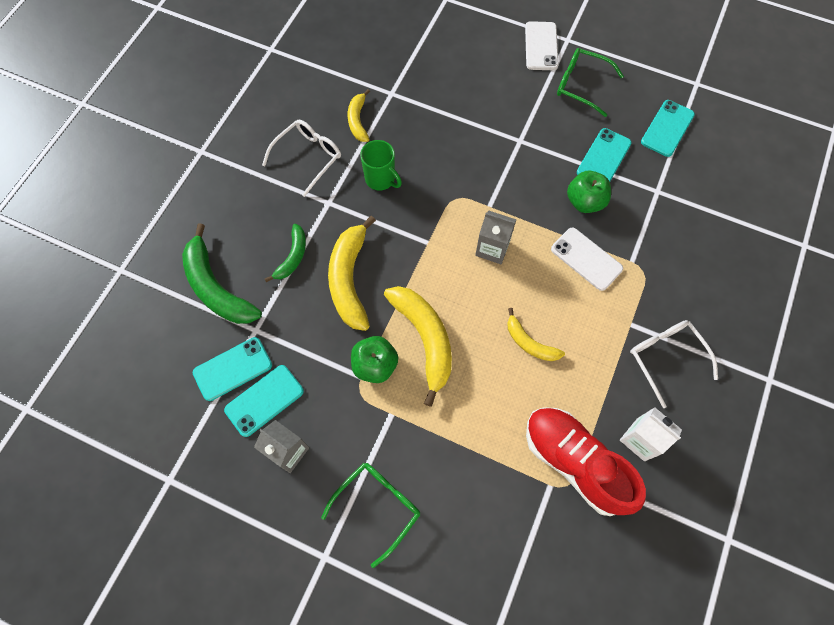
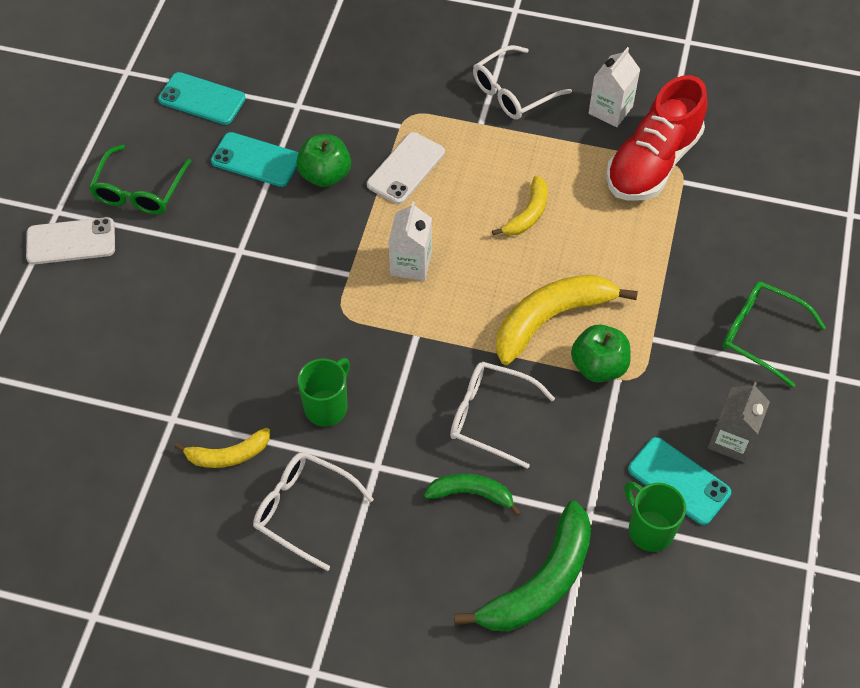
camera: 100 degrees left, 10 degrees down
(233, 369) = (649, 529): turquoise phone -> green mug
(349, 280) = (490, 416): yellow banana -> white glasses
(492, 248) = (410, 264): grey carton -> white carton

